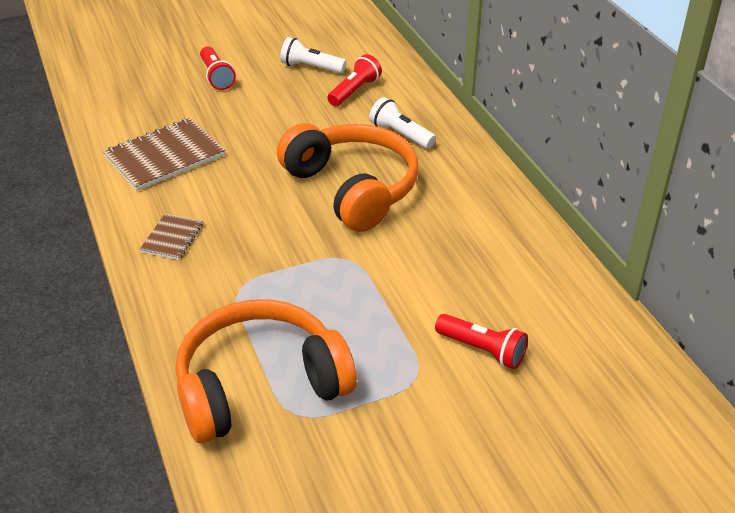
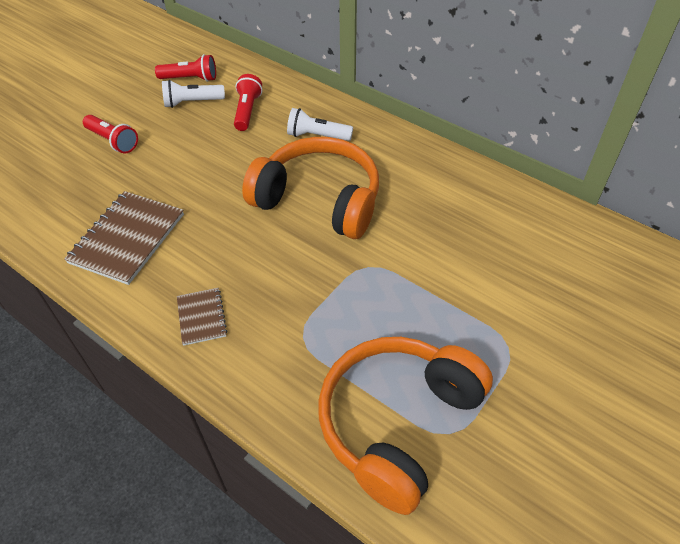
camera: 30 degrees left, 10 degrees up
(482, 350) = (534, 298): red flashlight -> red flashlight (190, 79)

